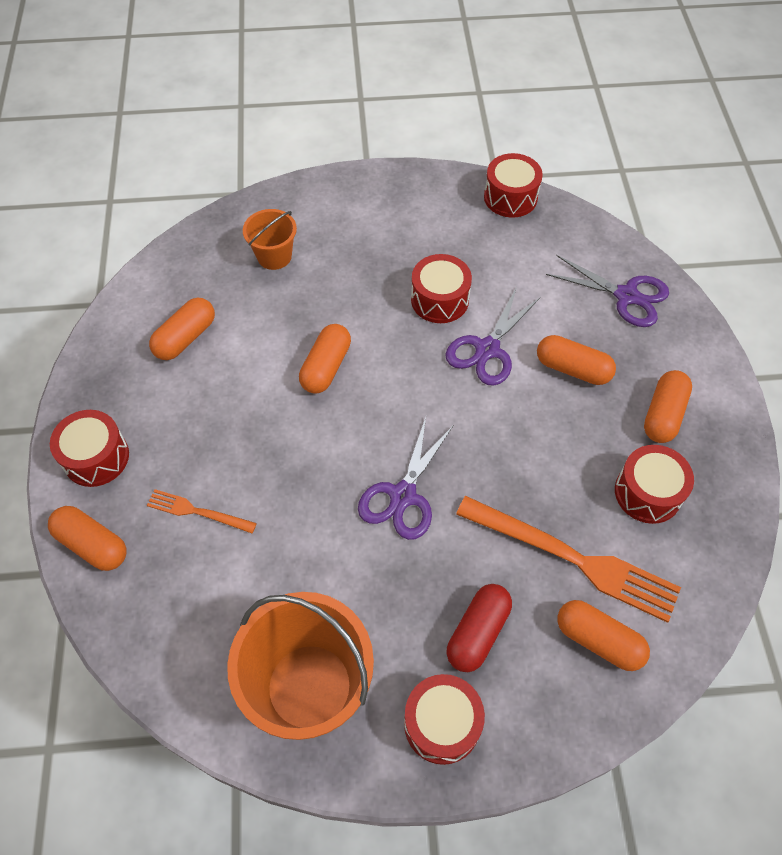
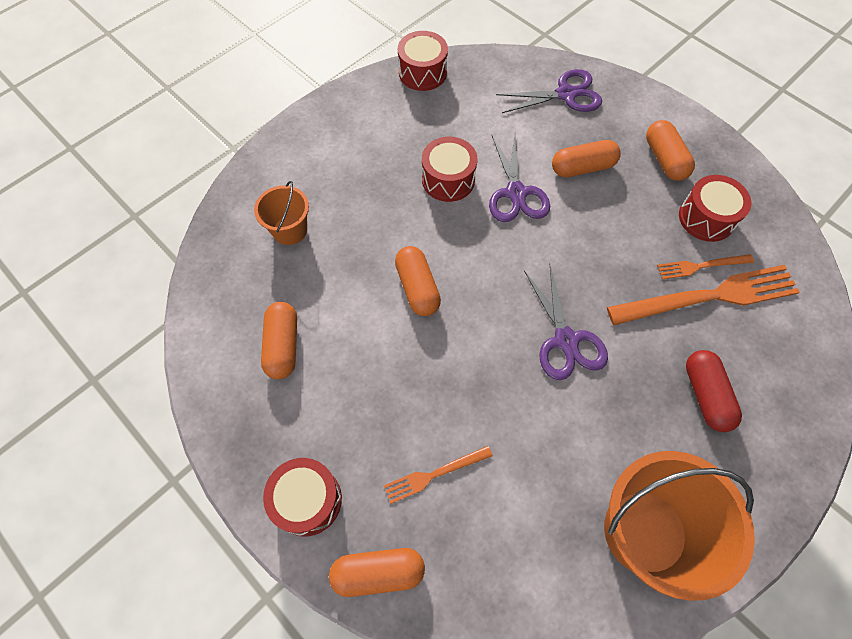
camera: 40 degrees left, 5 degrees up
(442, 724) = (747, 477): red drum -> none
(595, 528) = (701, 266): none -> orange fork
(598, 640) = (775, 338): orange capsule -> none

